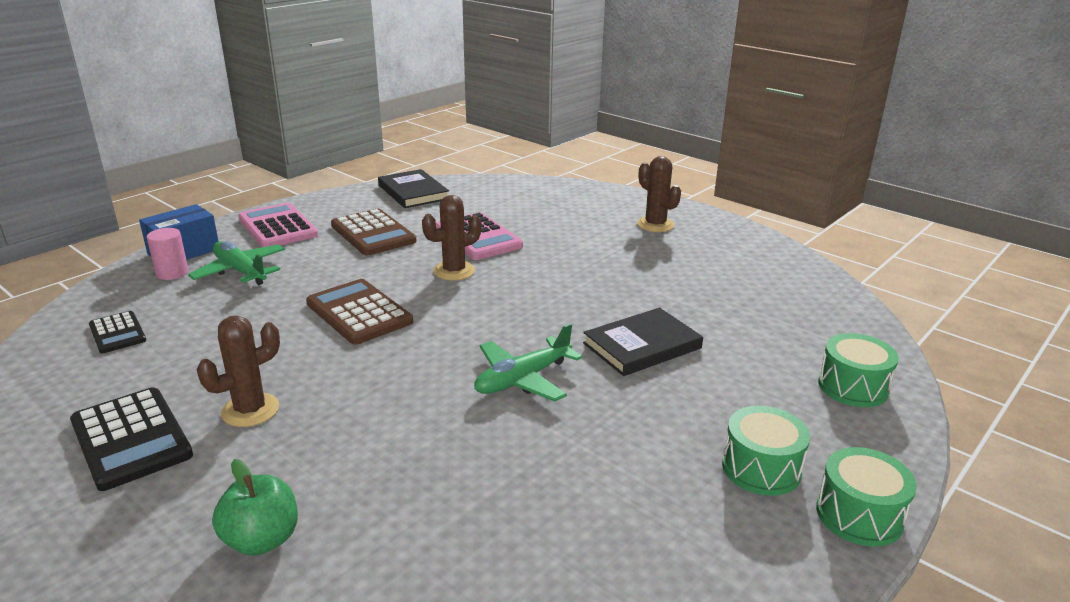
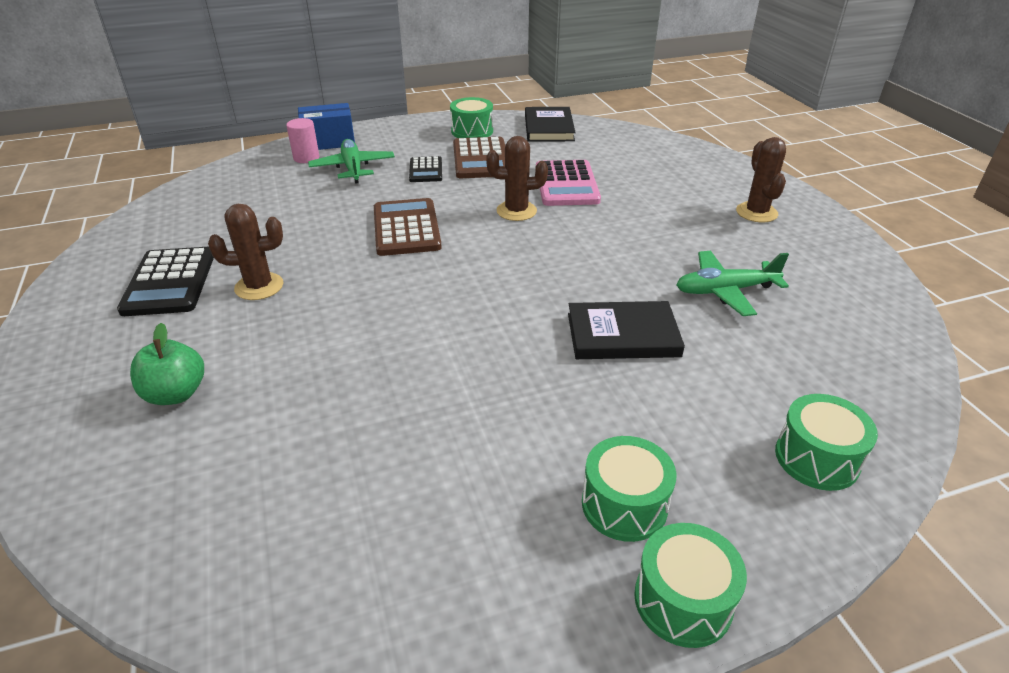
camera: 30 degrees right, 10 degrees up
(117, 333) = (231, 197): black calculator -> black calculator (425, 170)
(278, 227) = (412, 136): pink calculator -> none
(338, 210) = (472, 131): none -> green drum
(523, 379) = (482, 330): green plane -> green plane (725, 290)

